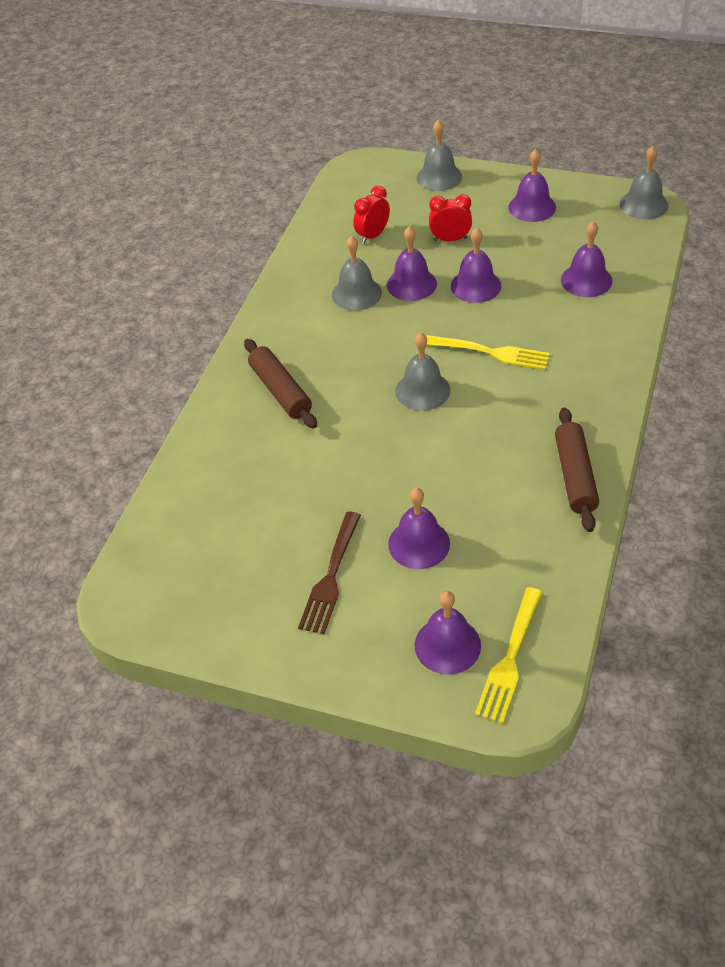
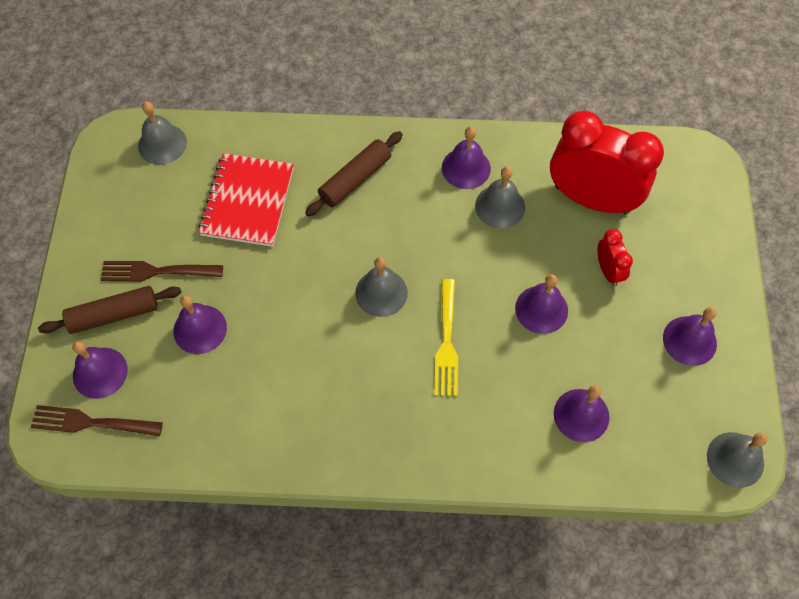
camera: 70 degrees right, 15 degrees up
(270, 483) = (248, 201): none -> red notebook
(373, 235) = (591, 199): red clock -> red clock, size x2.23
(411, 284) = (527, 250): purple bell -> purple bell (466, 168)
(439, 177) = (710, 238): grey bell -> grey bell (162, 144)
(510, 658) = (92, 422): yellow fork -> brown fork
(575, 476) = (299, 444): brown rolling pin -> brown rolling pin (114, 314)

